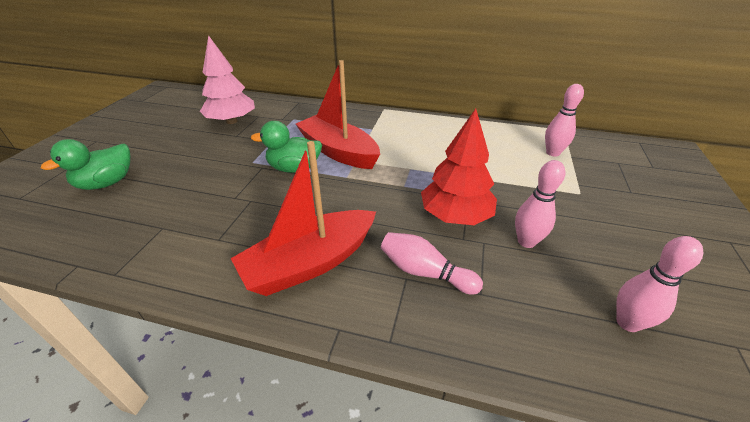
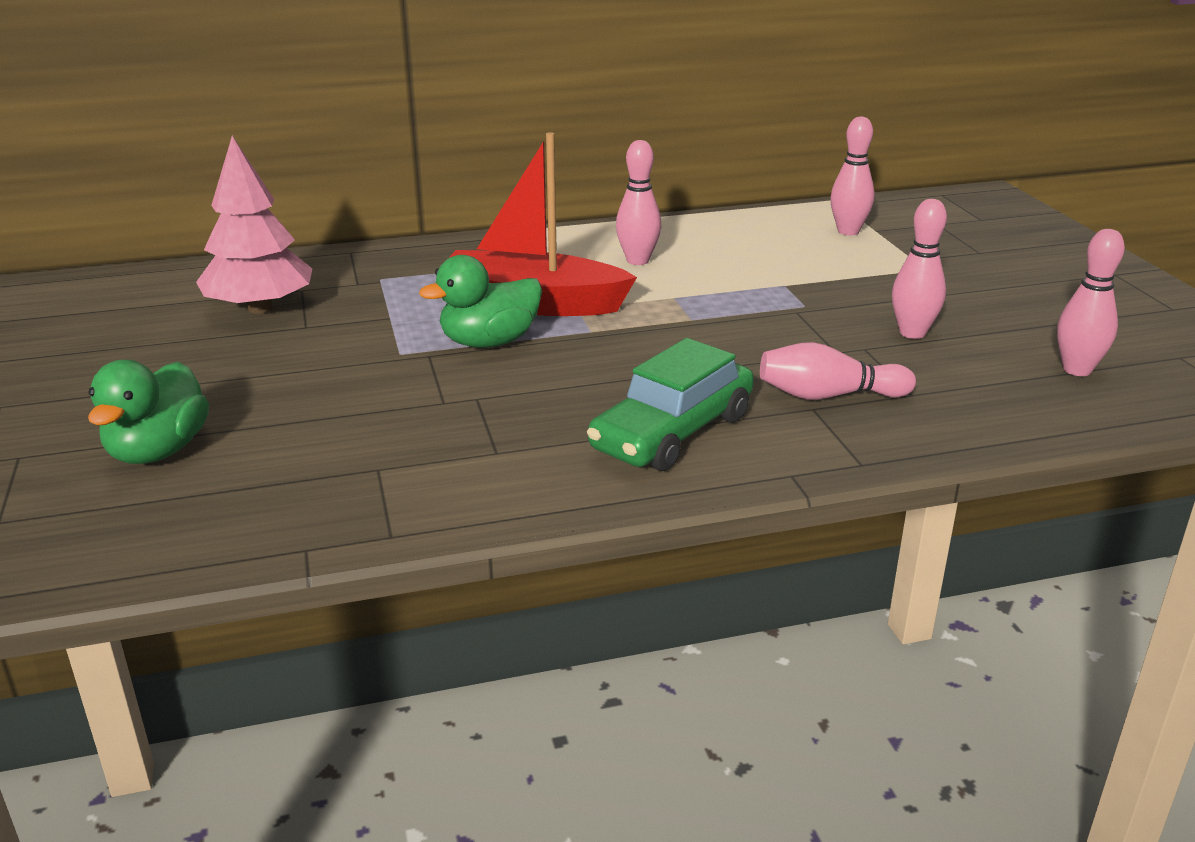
camera: 30 degrees left, 10 degrees down
(310, 263) = (672, 432): red boat -> green car
(415, 140) = (637, 260): none -> pink bowling pin
(455, 216) = (800, 332): red tree -> none

